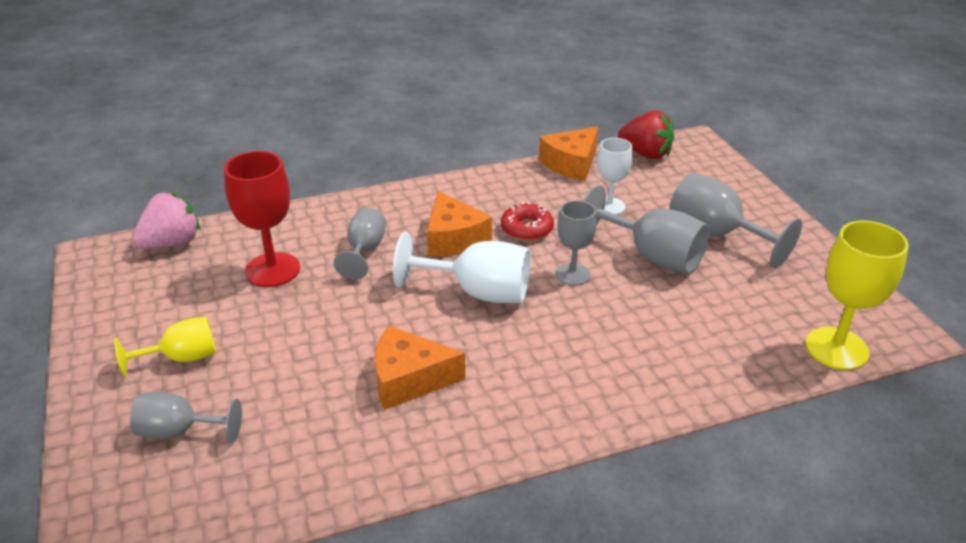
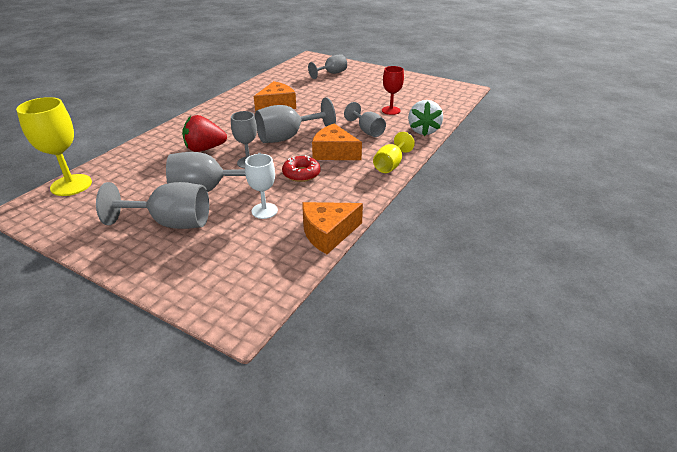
camera: 140 degrees right, 0 degrees up
(172, 243) = (450, 102): pink strawberry -> none
(182, 358) = (366, 83): yellow goblet -> yellow goblet (390, 165)
(272, 270) = (391, 110): red goblet -> red goblet, size x0.64
(302, 217) = (423, 131): none -> white strawberry
(478, 292) = (287, 137): white goblet -> grey goblet
(571, 164) = (328, 233): orange cheese -> orange cheese turned 120 degrees counterclockwise
(646, 154) = (277, 276): red strawberry -> red strawberry (205, 149)

